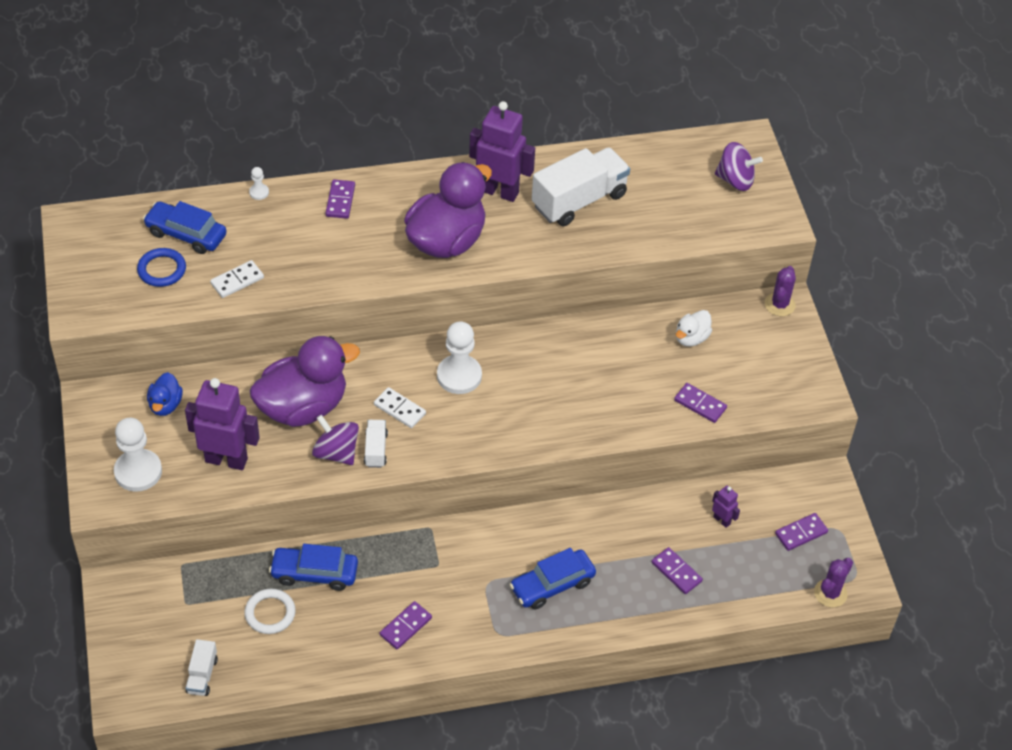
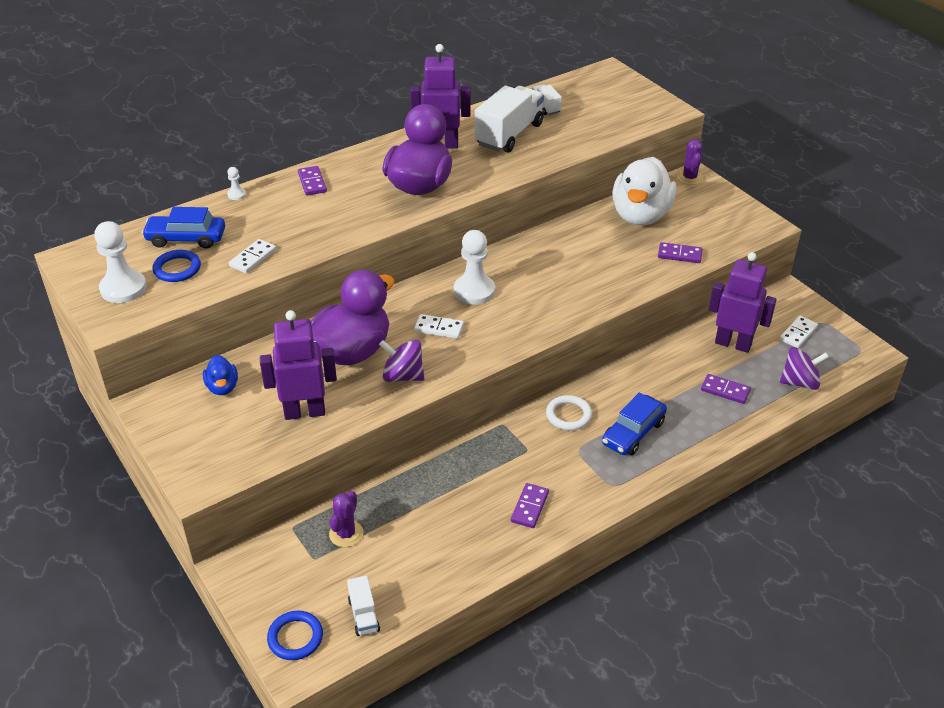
camera: 20 degrees left, 10 degrees down
(135, 673) = (295, 637): none -> blue ring
(138, 471) = (224, 447): white pawn -> white pawn (123, 288)
(270, 613) = (399, 539): white ring -> white ring (568, 415)
(314, 573) = (422, 492): blue car -> none
(376, 450) = (437, 363): white truck -> white truck (545, 107)
(691, 338) = (640, 215): white duck -> white duck, size x2.17
(722, 520) = (733, 344): purple robot -> purple robot, size x2.18
(735, 180) = (618, 95): purple spinning top -> purple spinning top (799, 382)
(801, 533) = (798, 333): purple domino -> white domino
(830, 593) = (851, 366): purple cactus -> purple cactus (346, 534)

